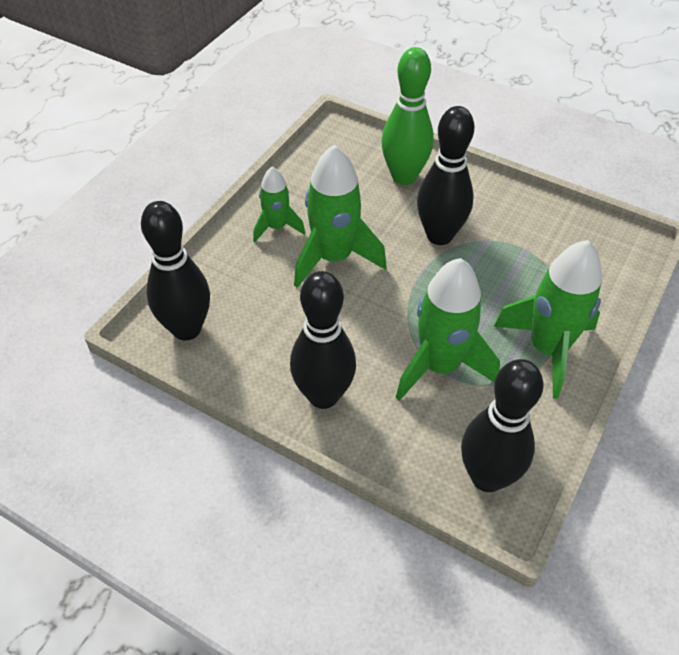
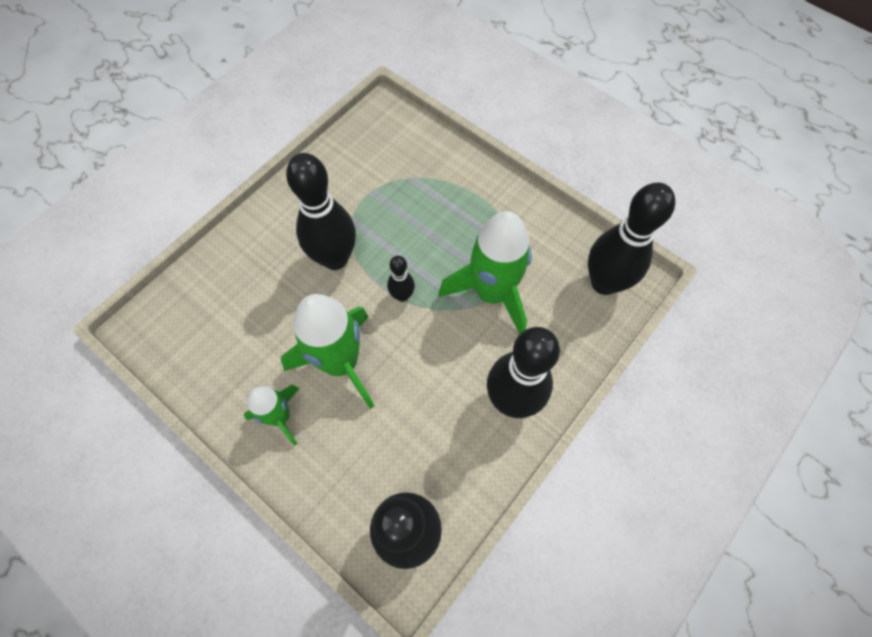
camera: 80 degrees left, 15 degrees up
(404, 176) = (241, 273): green bowling pin -> none
(414, 291) = (402, 295): none -> black bowling pin
(547, 349) = (485, 206): green rocket -> none

